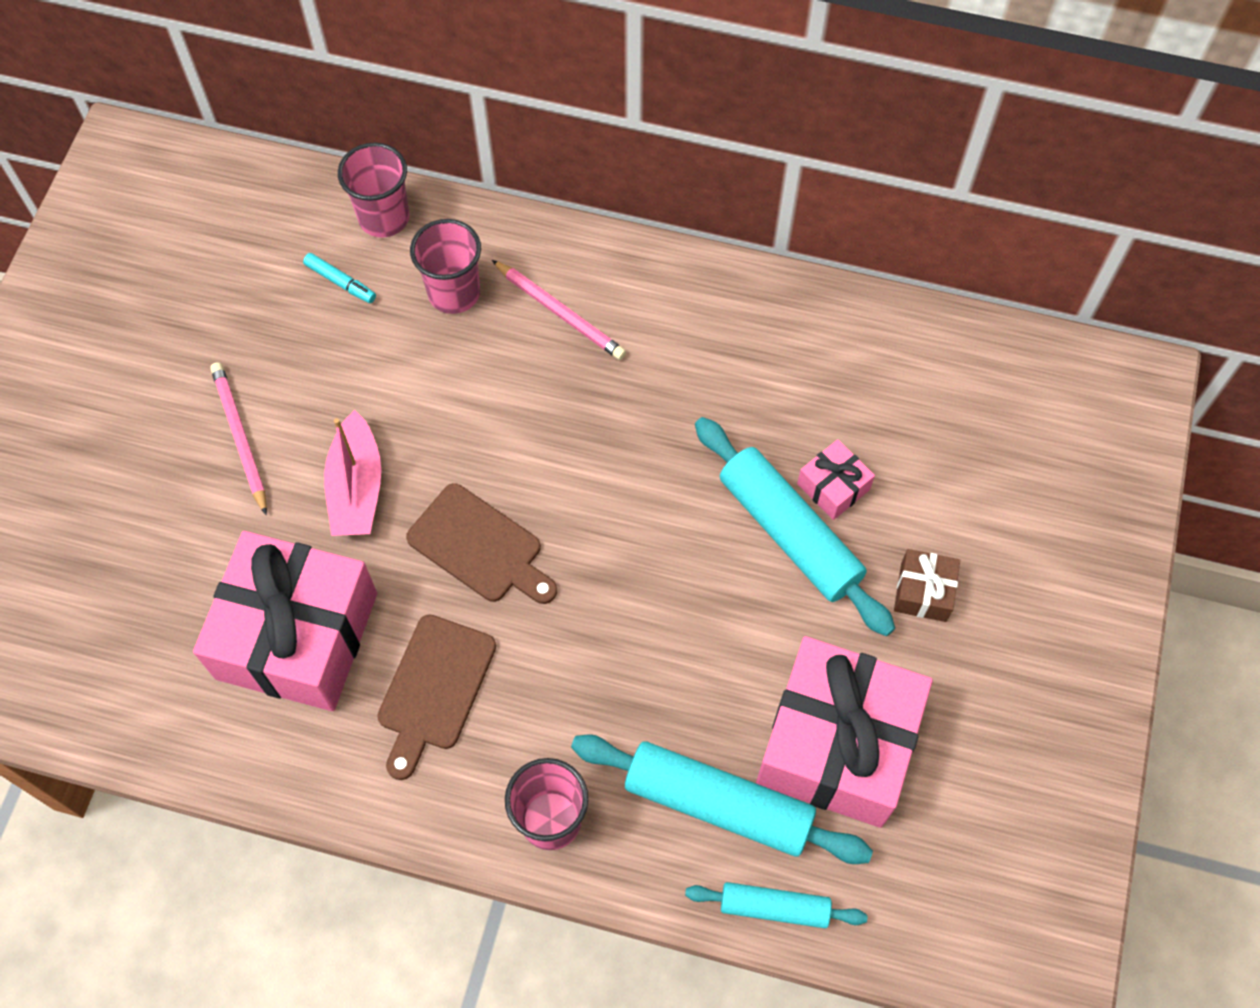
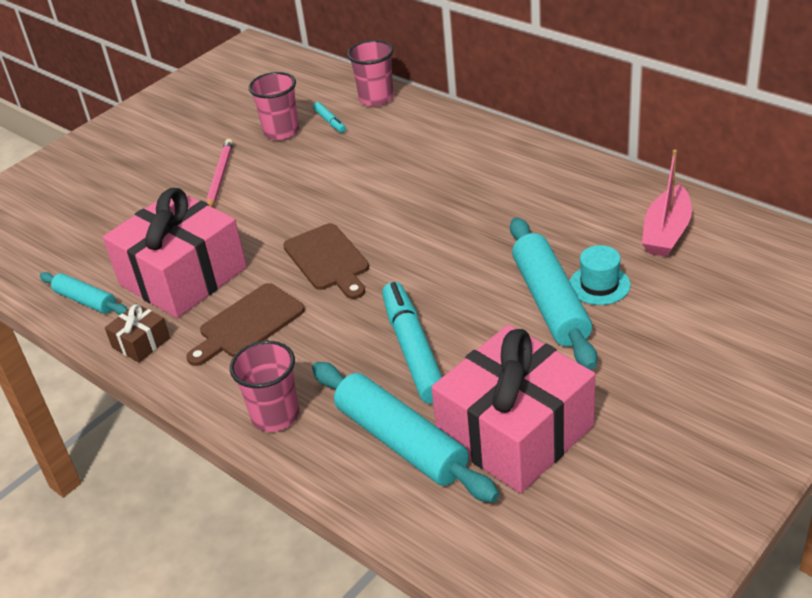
camera: 30 degrees right, 25 degrees down
(356, 487) = (271, 214): pink boat -> pink boat (666, 232)
(454, 293) = (396, 138): pink cup -> pink cup (281, 132)
(559, 312) = (458, 159): pink pencil -> none
(663, 662) = (413, 350): none -> turquoise marker
(774, 907) = (404, 518): turquoise rolling pin -> turquoise rolling pin (85, 300)
(833, 487) = (599, 285): pink gift -> turquoise hat
(923, 592) = (637, 360): brown gift -> brown gift (141, 343)

